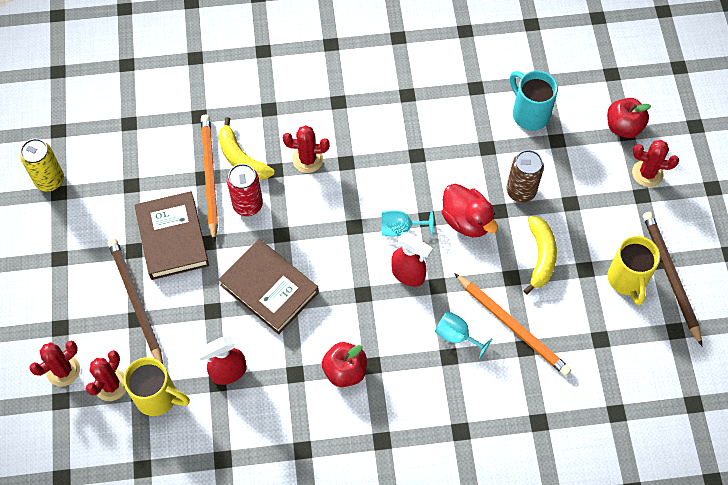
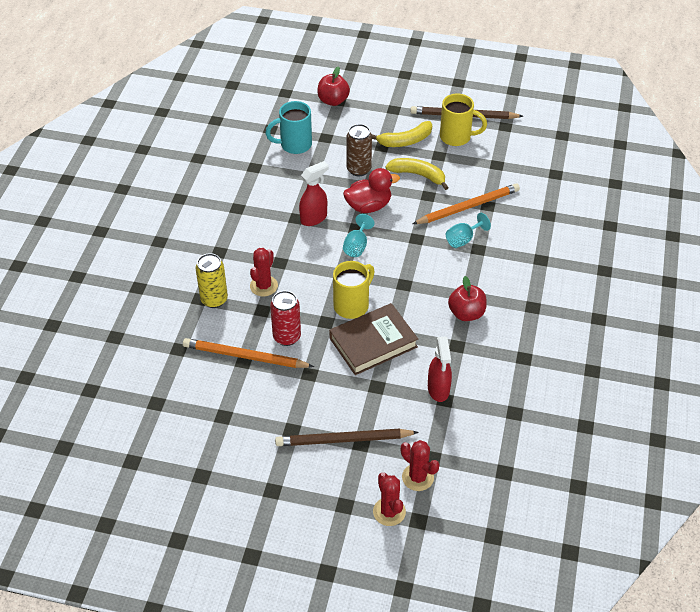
camera: 70 degrees left, 15 degrees down
(50, 180) = (184, 480): yellow can -> yellow can (214, 299)
(158, 397) = (442, 445): yellow mug -> yellow mug (352, 305)
(172, 238) = (293, 398): brown book -> none
(241, 158) = (238, 329): yellow banana -> yellow banana (405, 141)
(408, 275) = (399, 252): red spray bottle -> red spray bottle (314, 218)
(647, 173) = (377, 101): red cactus -> none

